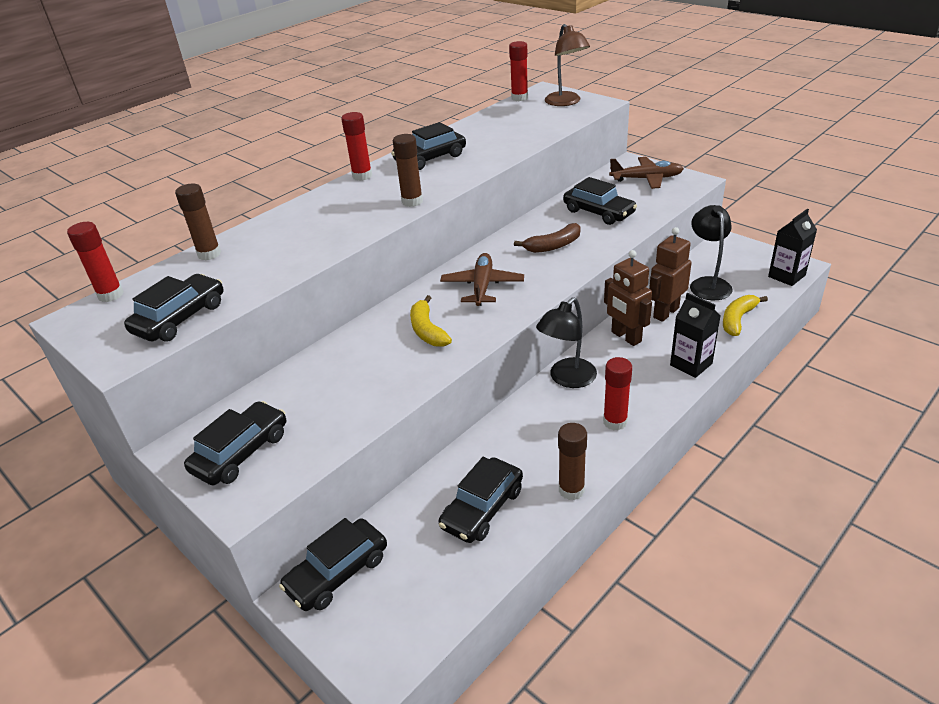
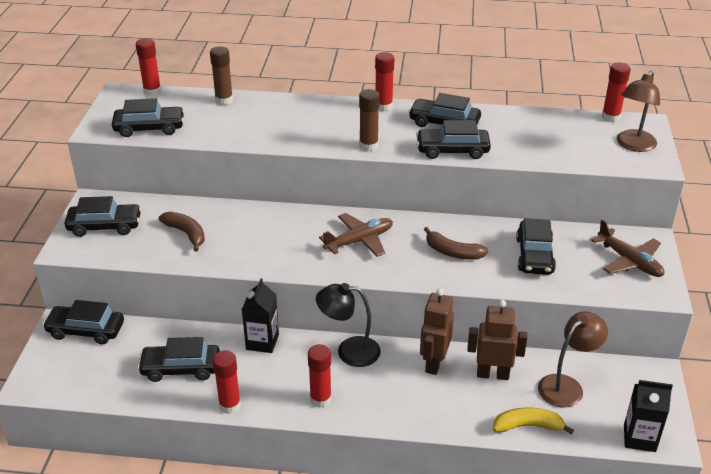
camera: 50 degrees right, 0 degrees up
(337, 391) = (186, 233): none -> brown banana
(427, 330) = (281, 240): yellow banana -> none
(475, 167) = (452, 150): none -> black car
(571, 490) = (230, 405): brown glue stick -> red glue stick
(691, 364) = (432, 417): black carton -> black carton (262, 342)
(707, 284) = (566, 386): black lamp -> brown lamp

